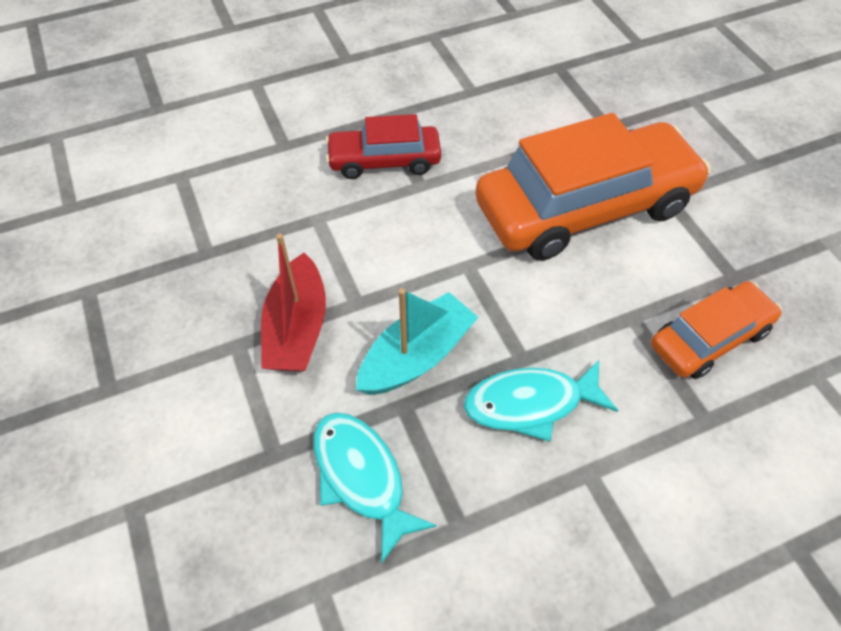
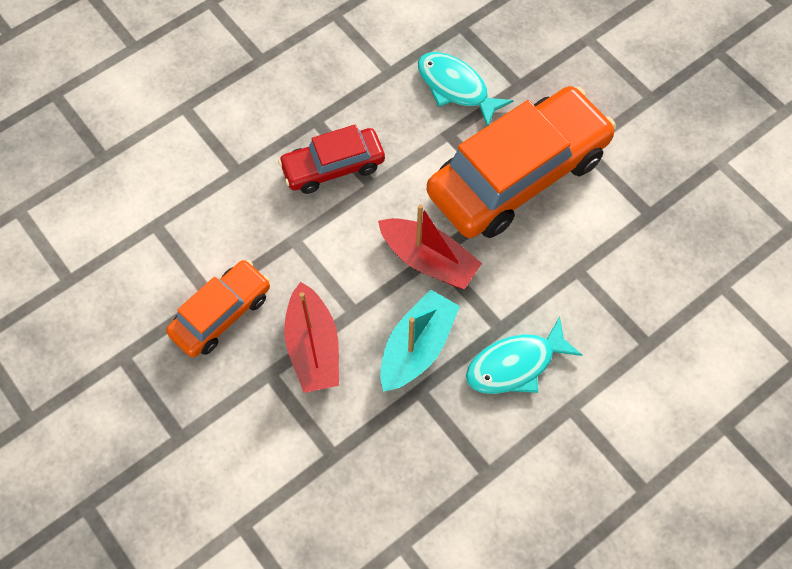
camera: 15 degrees left, 10 degrees up
(362, 477) = (405, 456): turquoise fish -> turquoise fish (456, 88)
(459, 269) = (428, 260): none -> red boat
(709, 338) = (639, 274): orange car -> orange car (221, 314)

